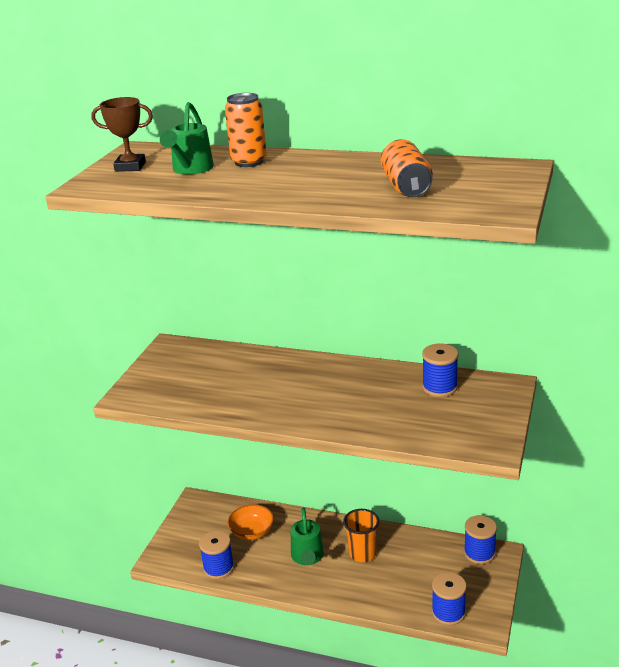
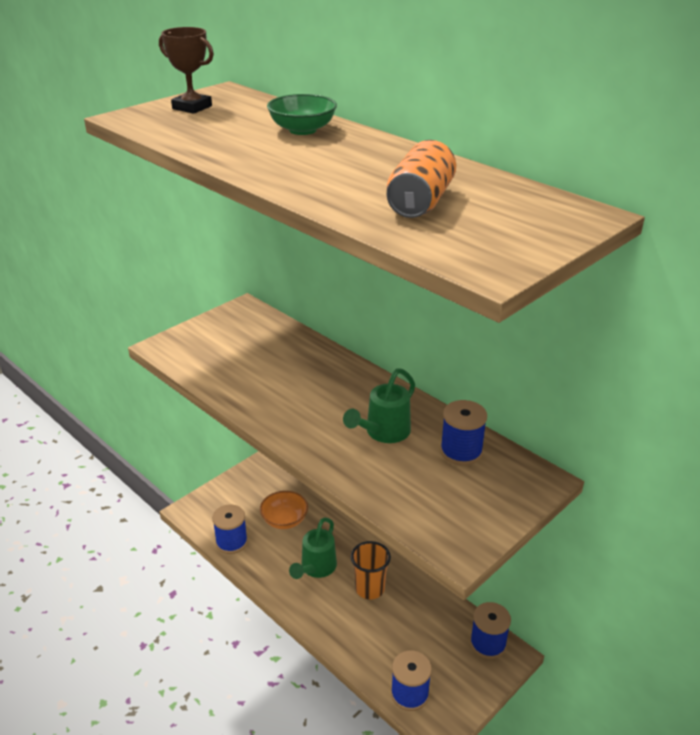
camera: 25 degrees right, 5 degrees up
(190, 170) = (238, 124): green watering can -> green watering can (383, 433)
(249, 162) = (302, 130): orange can -> green bowl

